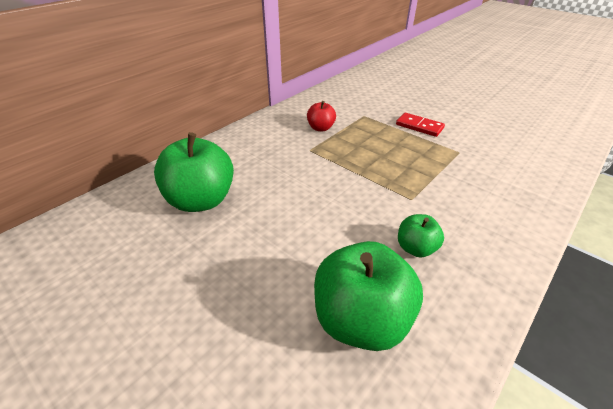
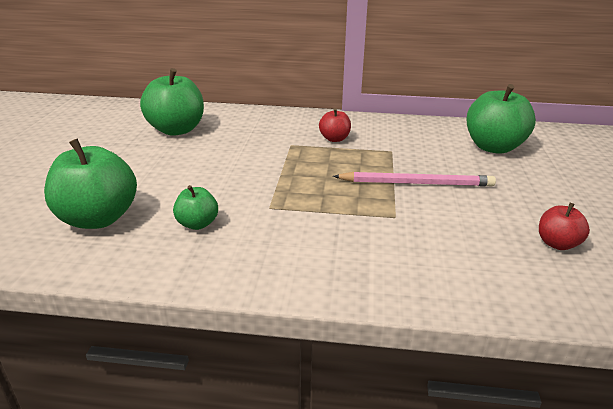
camera: 55 degrees right, 10 degrees down
(392, 84) = (493, 147): none -> green apple
(419, 126) = (416, 183): red domino -> pink pencil
(517, 118) = (557, 244): none -> red apple

